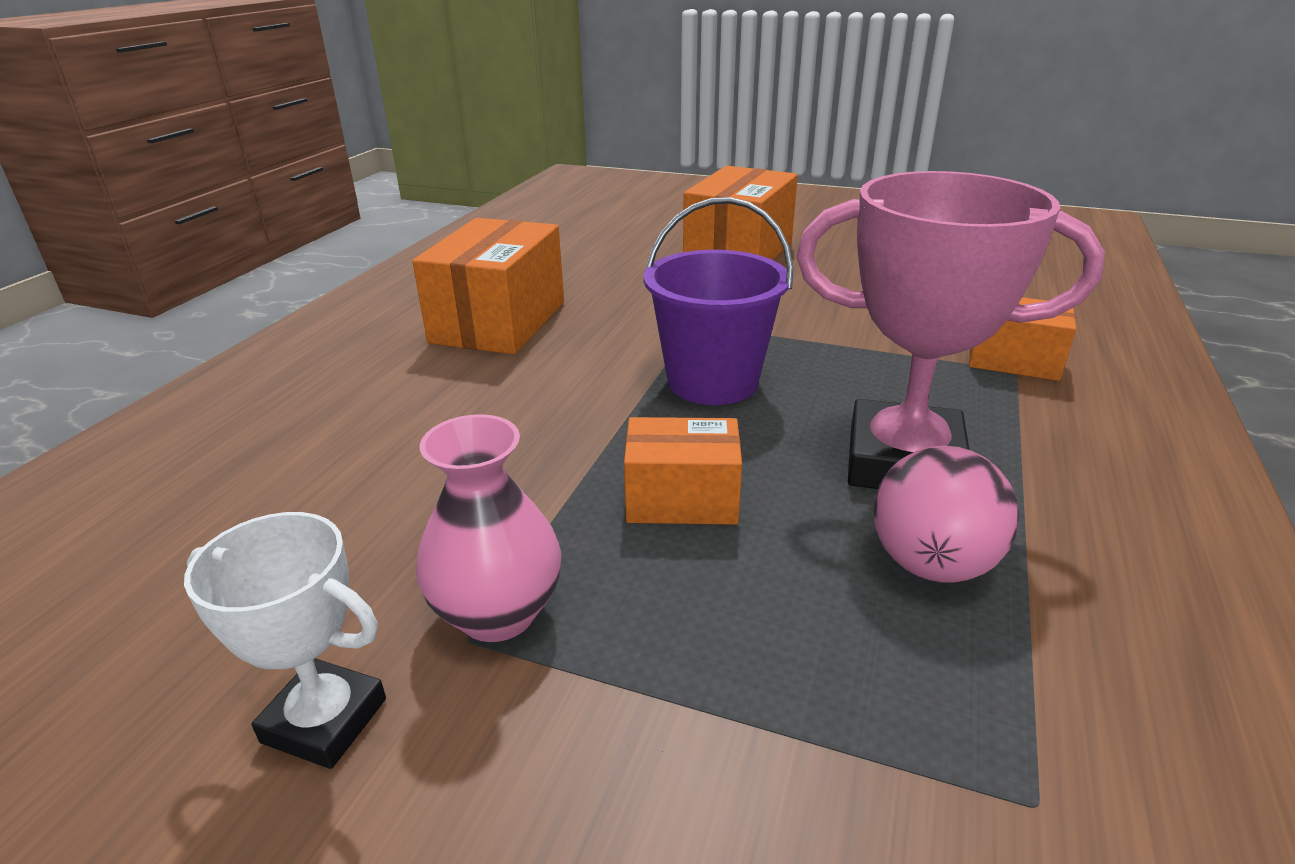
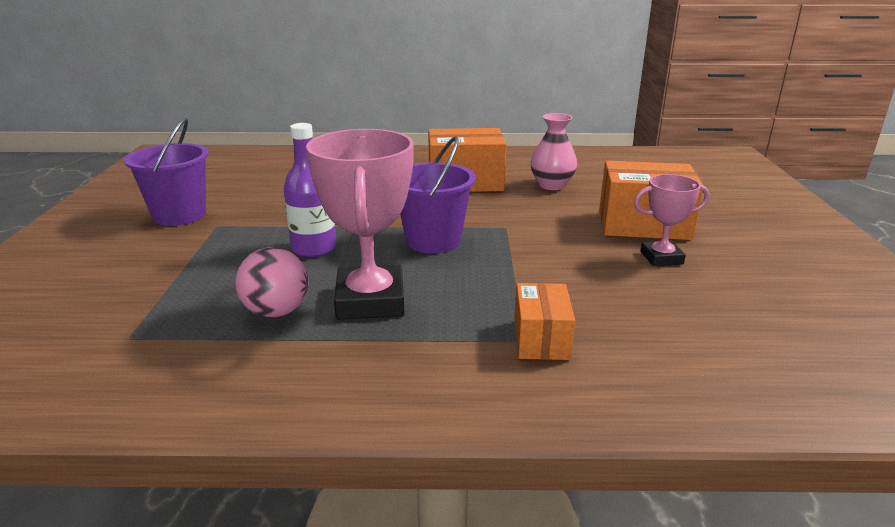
camera: 70 degrees right, 5 degrees down
(324, 720) = (179, 215): white trophy -> purple bucket
(498, 613) = (231, 228): pink vase -> pink vase (551, 185)
(682, 499) = (314, 248): orange box -> purple bottle
(828, 264) = (661, 258): none -> pink trophy

